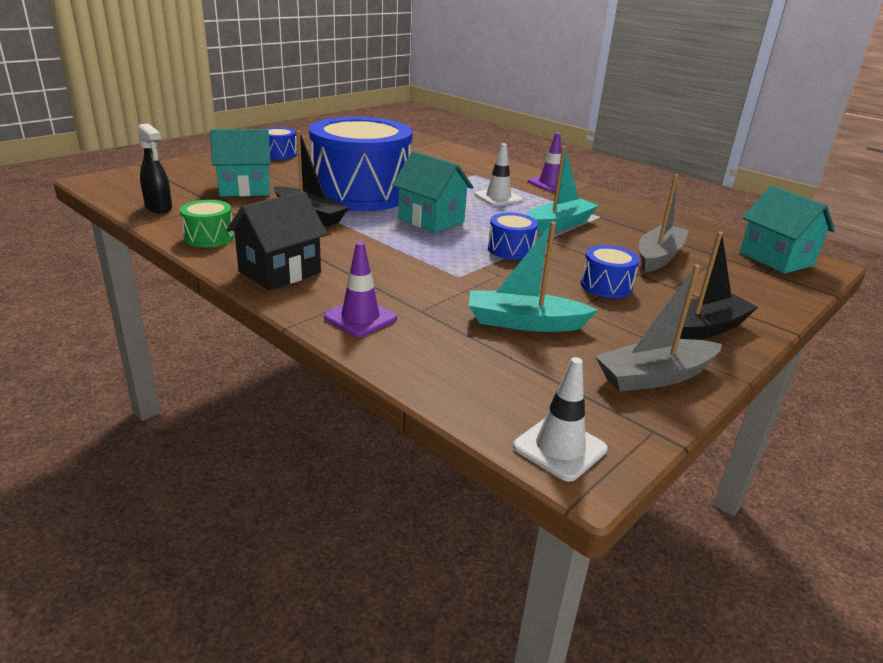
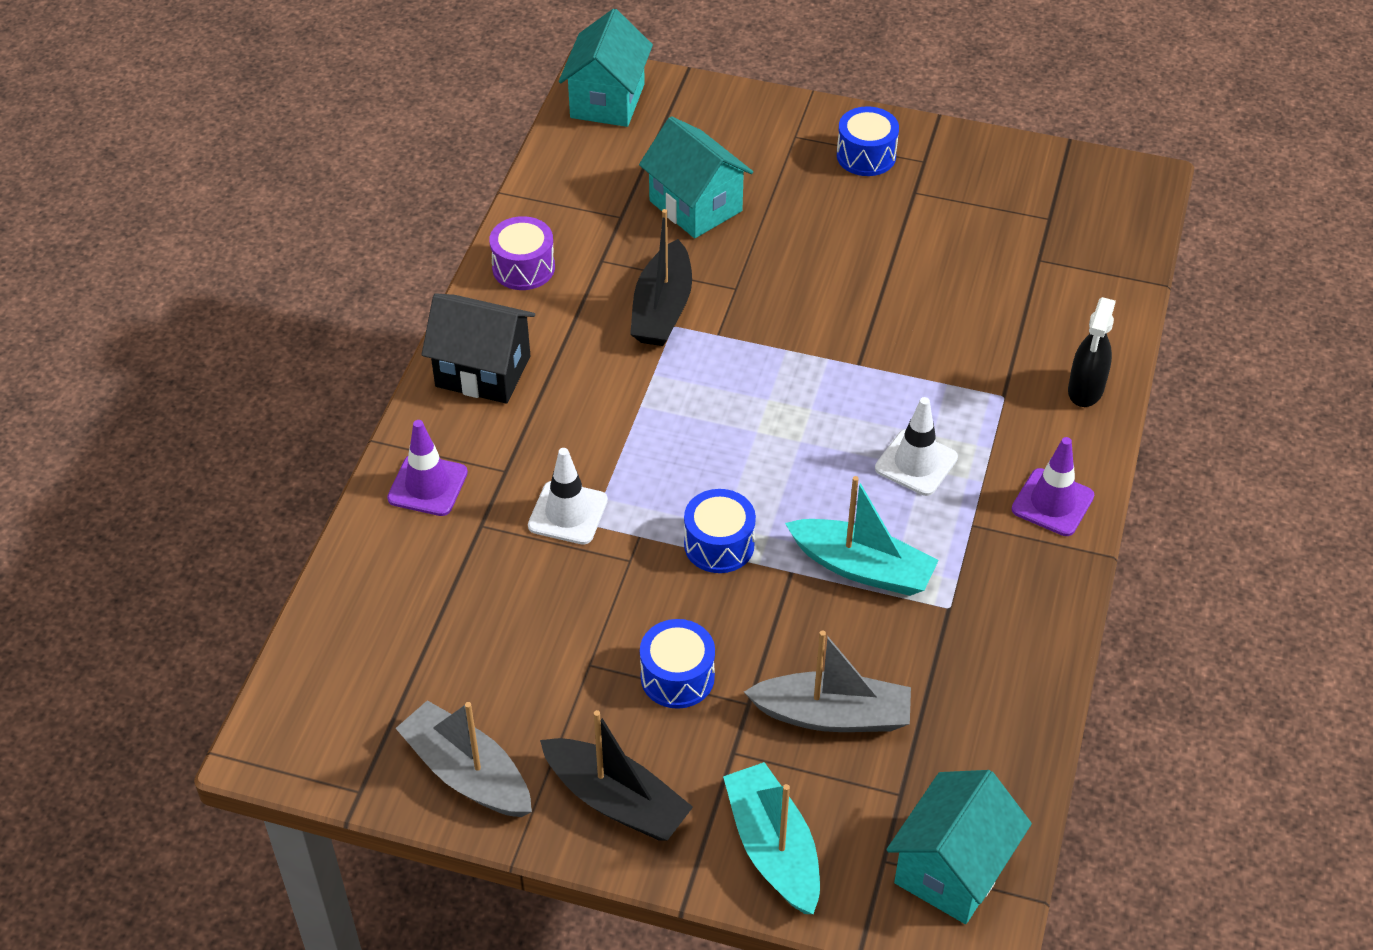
camera: 65 degrees right, 20 degrees up
(159, 208) = (568, 179): black spray bottle -> black spray bottle (1085, 390)
(209, 237) = (523, 267): green drum -> purple drum
(361, 193) = (788, 315): blue drum -> none
(431, 220) = (751, 427): turquoise house -> turquoise house (607, 101)
(524, 323) = (514, 625): turquoise boat -> turquoise boat (773, 848)
(559, 448) = (289, 724): white traffic cone -> white traffic cone (568, 513)

